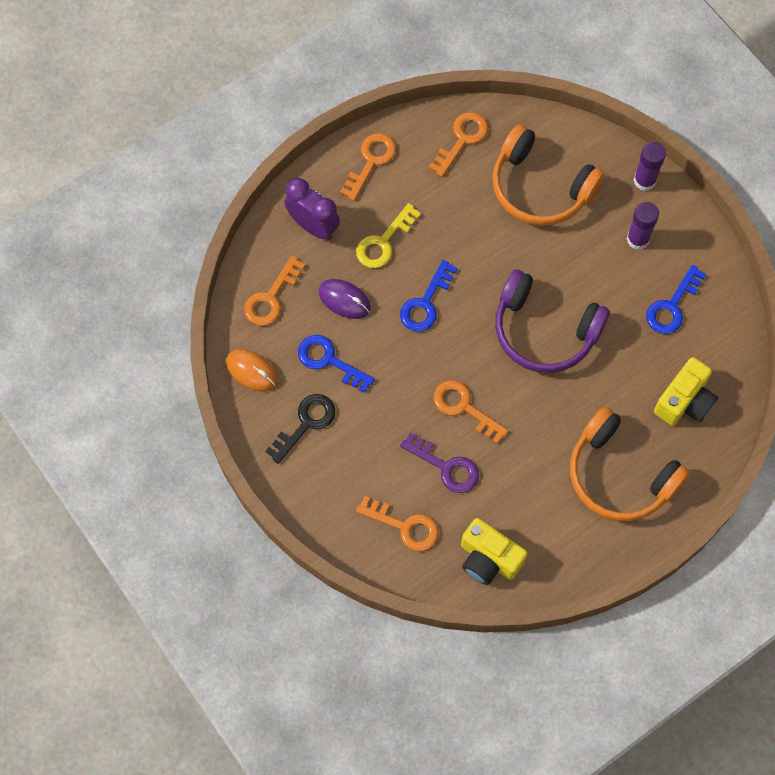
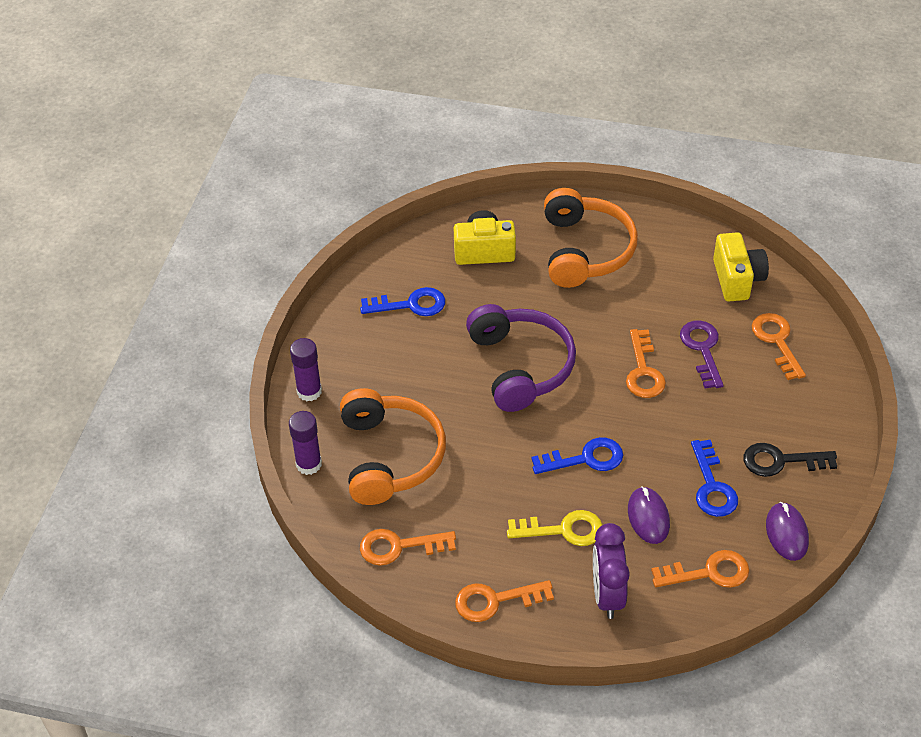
camera: 130 degrees left, 20 degrees down
(251, 371) = (786, 533): orange mouse -> purple mouse
(638, 239) = (372, 361): purple glue stick -> purple glue stick (309, 464)

